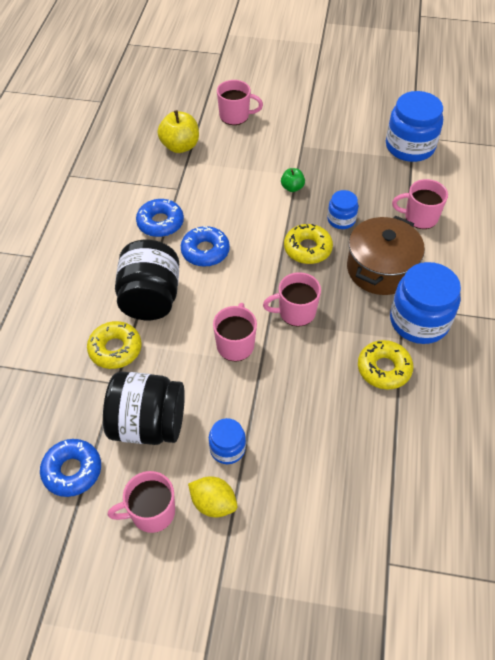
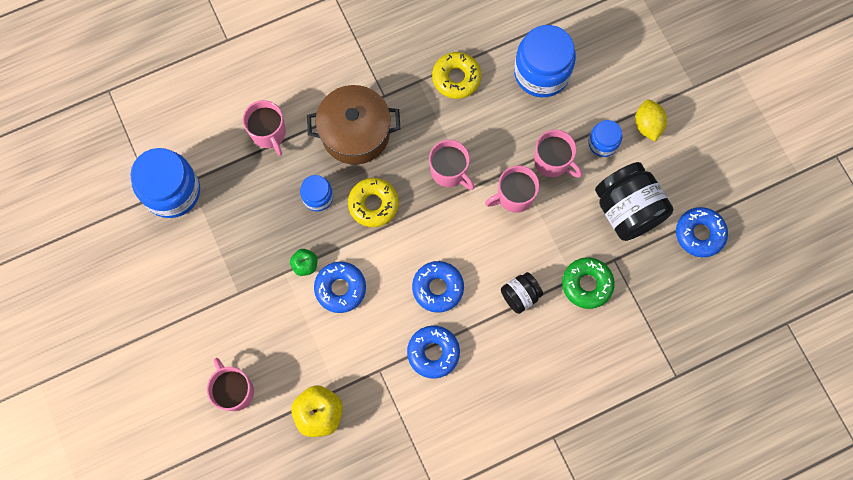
camera: 125 degrees left, 20 degrees up
(115, 349) = (587, 284): yellow donut -> green donut
(150, 298) = (520, 295): black jar -> black jar, size x0.53
(151, 512) = (684, 159): pink mug -> pink mug (552, 162)
(257, 197) = (340, 288): none -> blue donut
(419, 321) = (391, 76): blue jar -> blue jar (541, 73)

